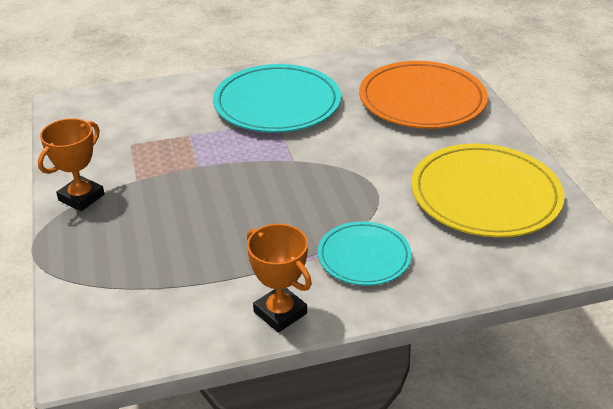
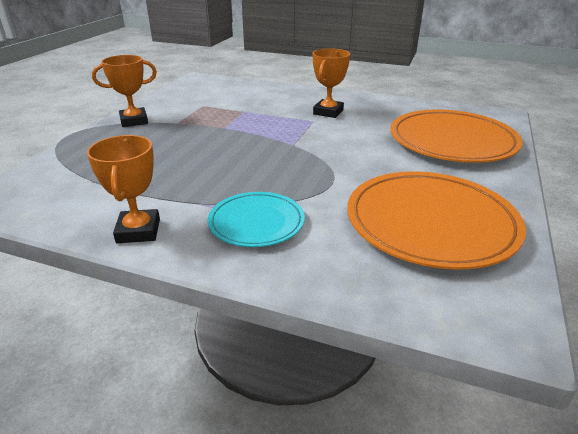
camera: 35 degrees right, 5 degrees down
(277, 104) = (328, 112): turquoise plate -> orange trophy
(485, 195) = (430, 222): yellow plate -> orange plate

